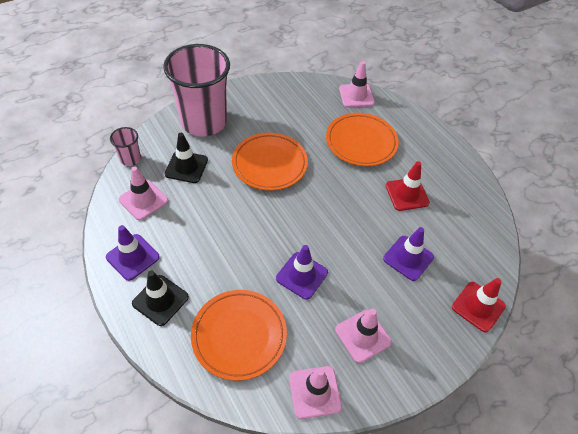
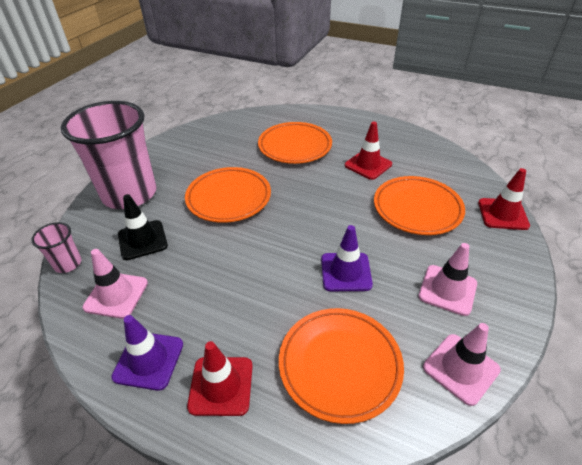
camera: 30 degrees left, 10 degrees down
(160, 300) = (221, 385): black traffic cone -> red traffic cone
(356, 96) = (259, 117): pink traffic cone -> none
(408, 258) = (417, 208): purple traffic cone -> orange plate

